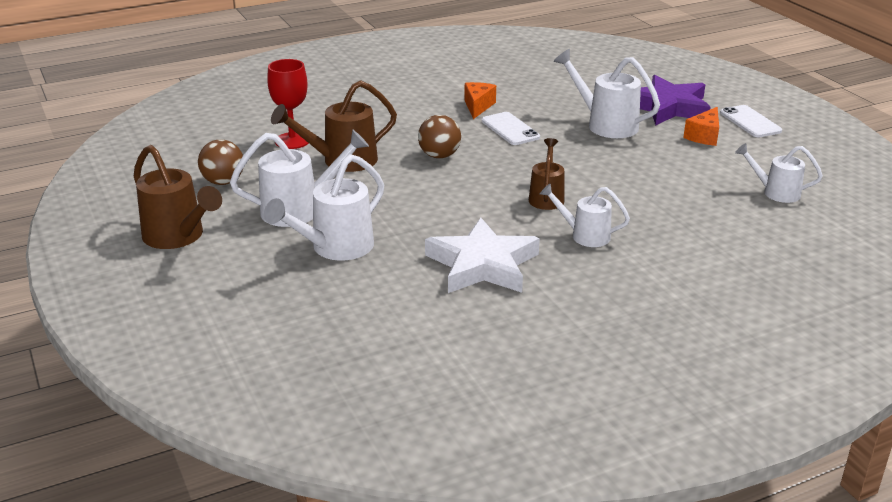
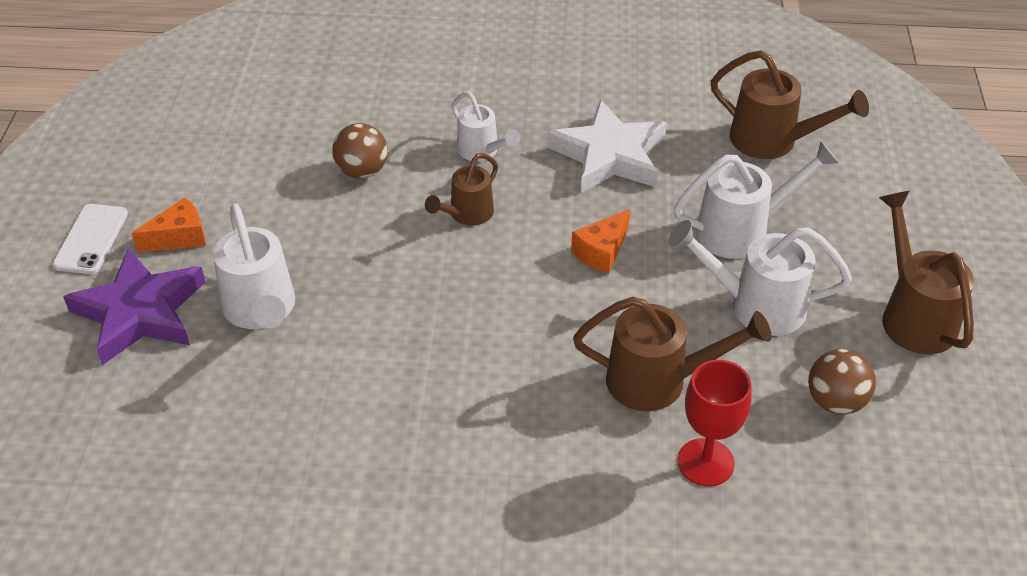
camera: 150 degrees left, 15 degrees up
(347, 322) = (773, 141): none -> brown watering can
(439, 156) = (526, 338): brown ball -> brown ball (362, 171)
(478, 106) = (382, 433): orange cheese -> orange cheese (601, 252)
(510, 129) = (389, 355): white phone -> none
(776, 192) = (235, 129): white watering can -> none

